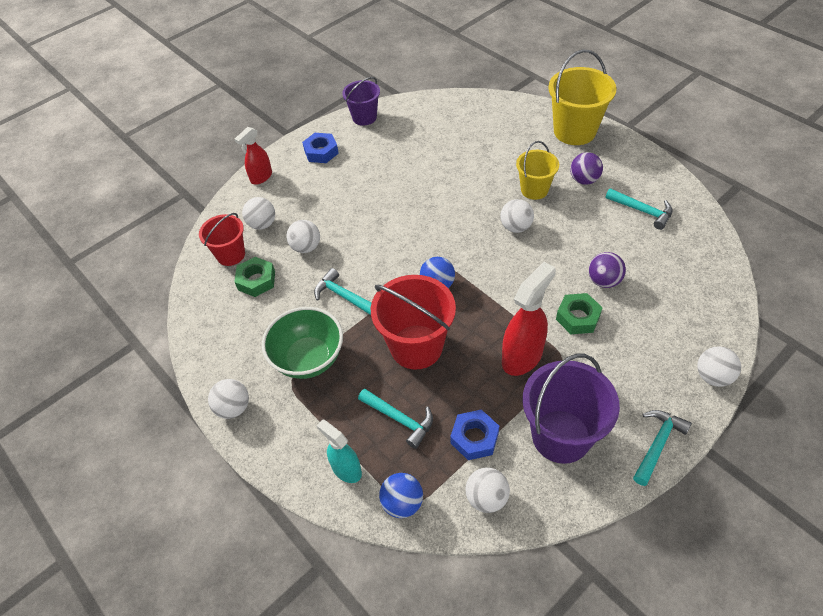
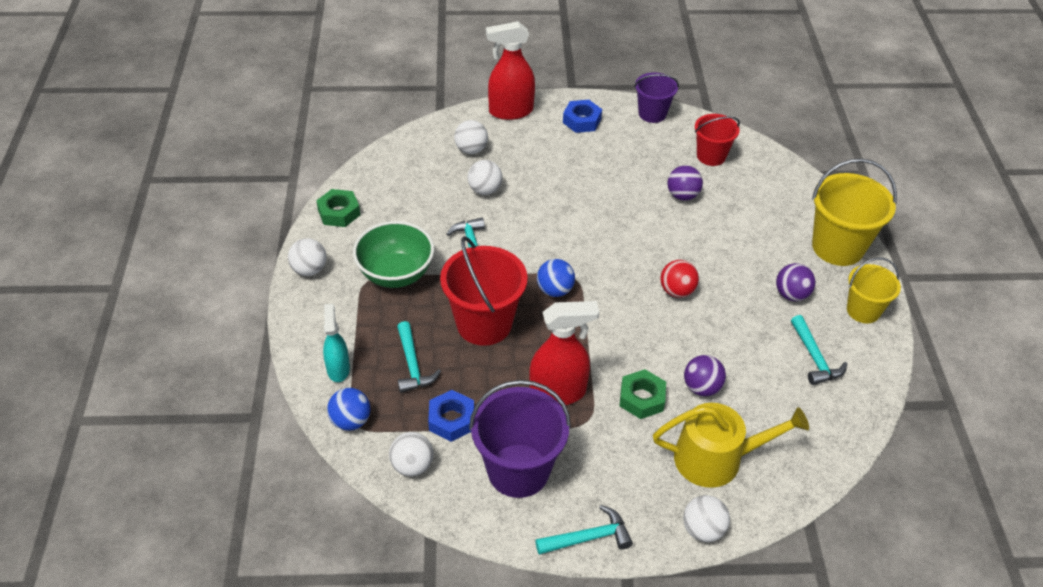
camera: 35 degrees right, 5 degrees down
(231, 255) = (423, 158): red bucket -> red bucket (711, 156)
(256, 280) = (421, 190): green nut -> green nut (339, 212)
(261, 177) = (510, 111): red spray bottle -> red spray bottle, size x1.60
(446, 160) = (682, 195): none -> purple ball
(515, 227) = (677, 291): white ball -> red ball
(534, 189) = (733, 272): yellow bucket -> yellow bucket (863, 310)
(666, 321) = (717, 458): none -> yellow watering can

